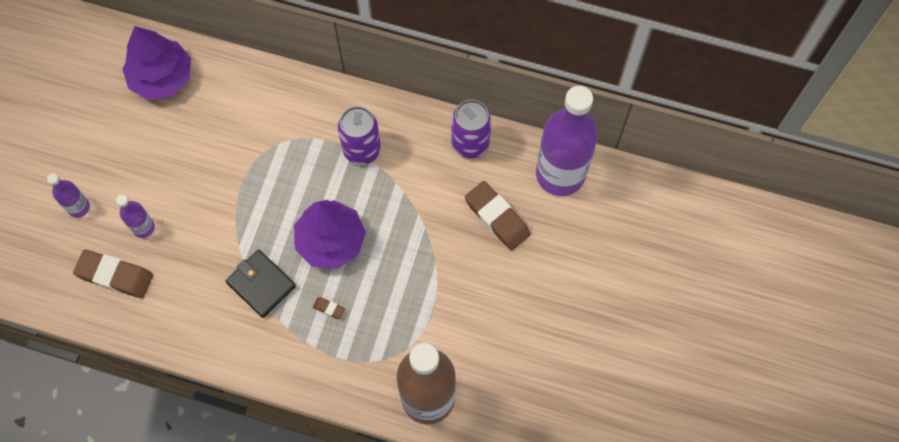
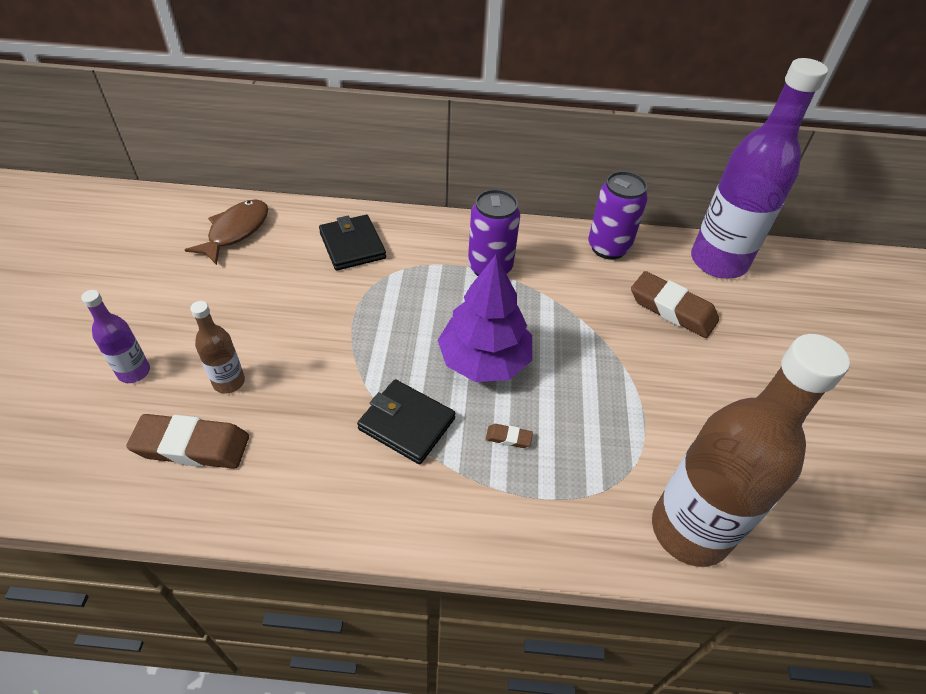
camera: 15 degrees left, 20 degrees down
(143, 228) = (229, 382): purple bottle -> brown bottle
(162, 77) = (235, 231): purple tree -> brown fish
(254, 108) = (352, 245): none -> black wallet

